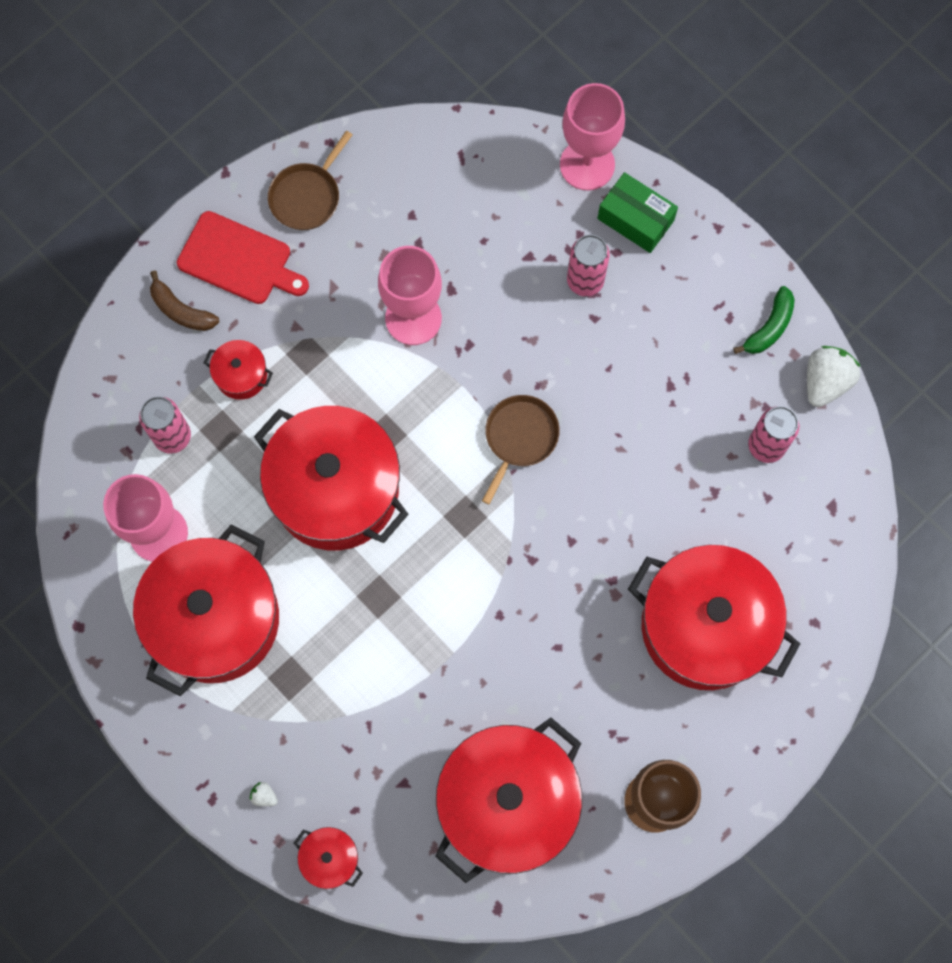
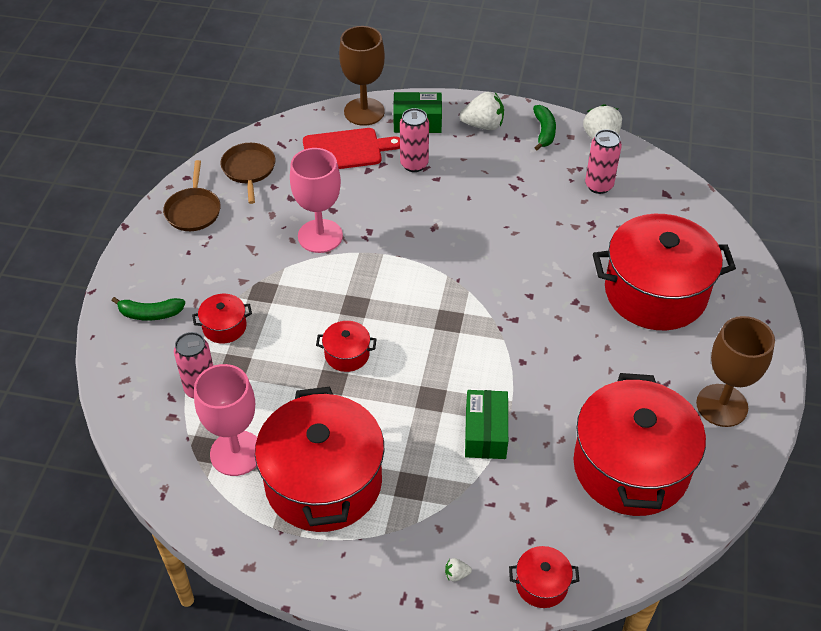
camera: 35 degrees left, 25 degrees down
(181, 310) = (150, 314): brown banana -> green banana
(239, 260) = (171, 266): red cutting board -> red cutting board (346, 150)
(335, 489) = (347, 354): red pot -> red pot, size x0.42
(400, 671) = (485, 433): none -> green box
(519, 437) = (446, 260): brown pan -> brown pan (249, 169)
(587, 164) = (364, 112): pink goblet -> brown goblet
(707, 272) = (483, 125): none -> white strawberry

